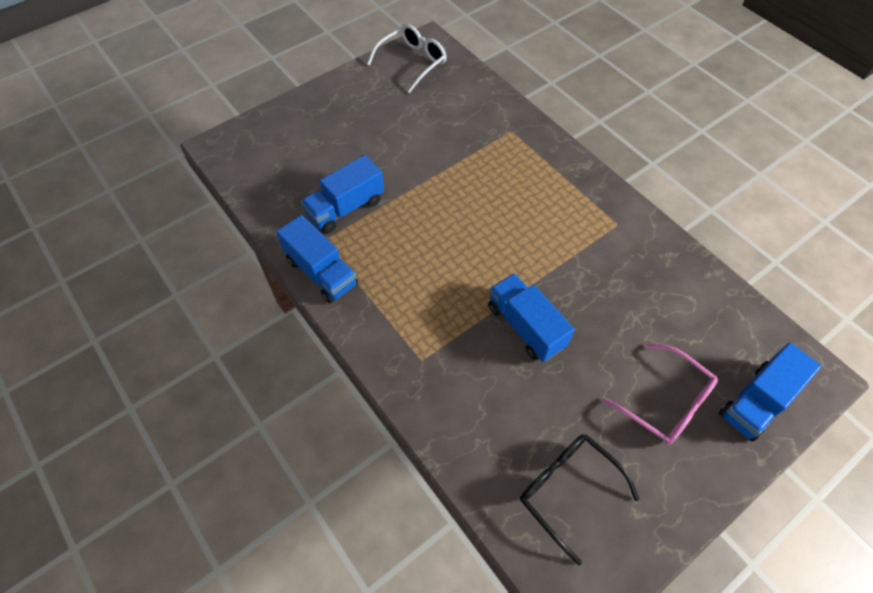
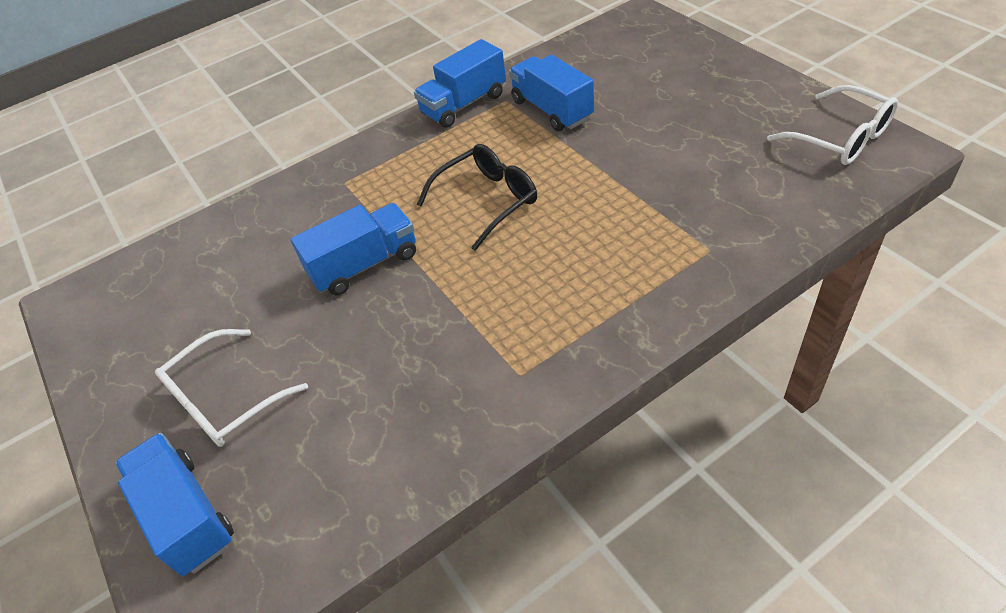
camera: 100 degrees right, 10 degrees down
(567, 490) = (166, 296): black glasses -> black glasses (488, 200)
(666, 403) = (224, 400): pink glasses -> white glasses

